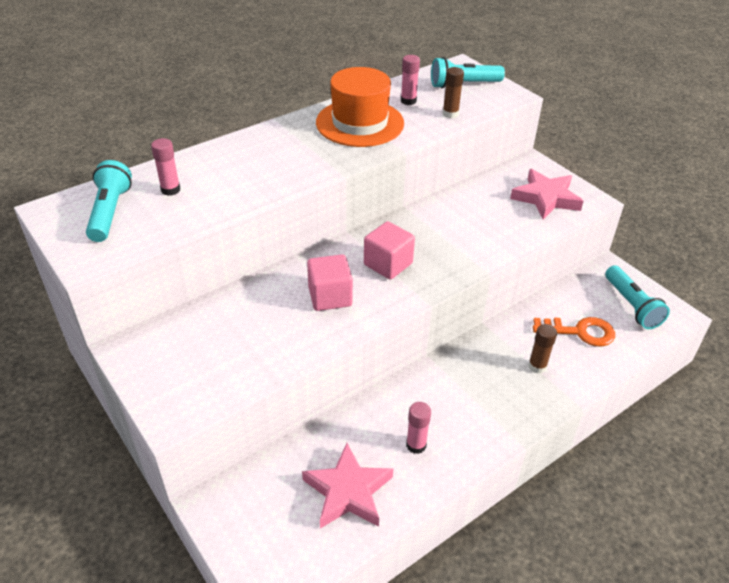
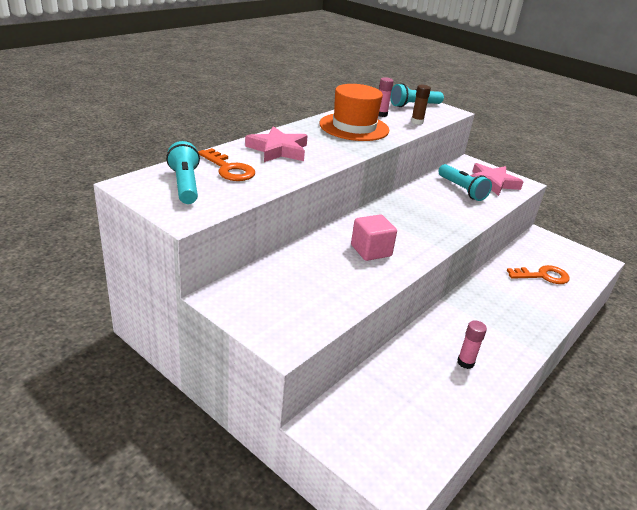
camera: 15 degrees left, 10 degrees down
(170, 190) = (229, 169): pink glue stick -> orange key
(348, 491) = (429, 402): pink star -> pink star (278, 150)
(388, 264) = (403, 227): pink cube -> none
(537, 366) = (525, 300): brown glue stick -> none
(631, 306) = (568, 257): turquoise flashlight -> turquoise flashlight (462, 190)

